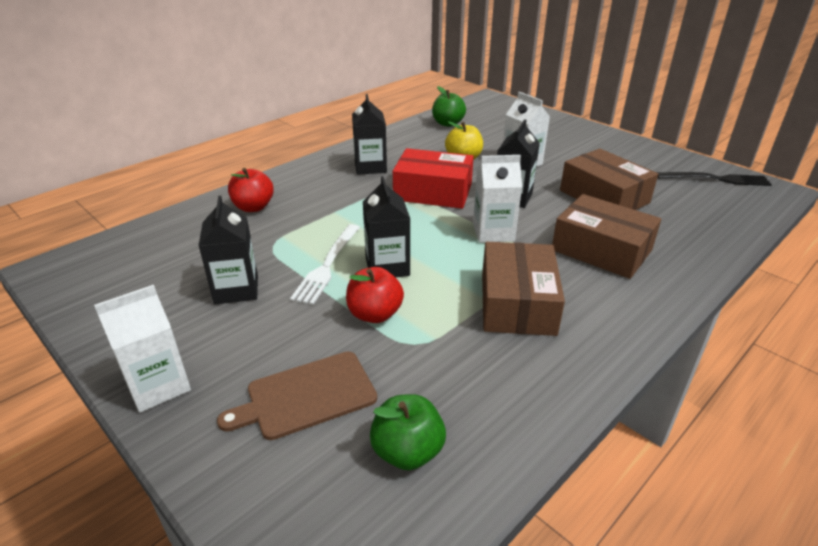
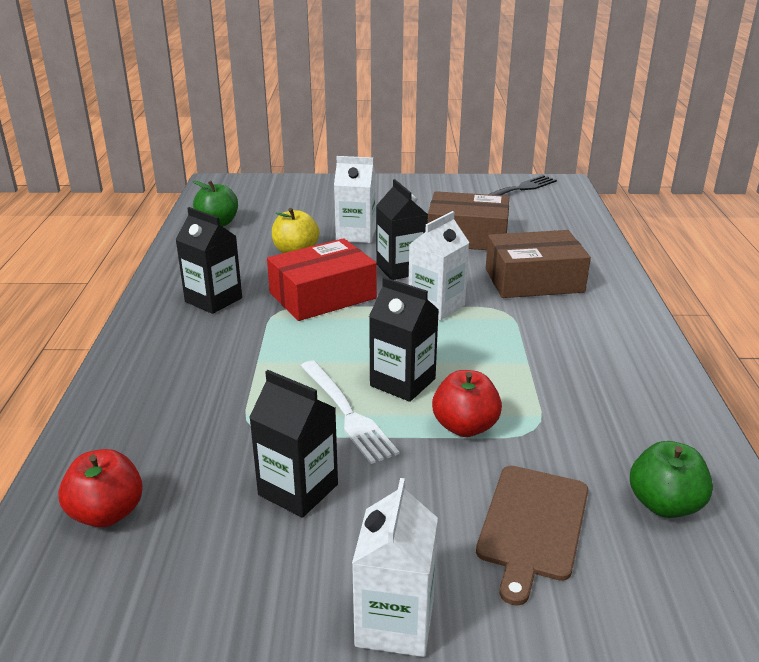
camera: 45 degrees left, 5 degrees down
(253, 207) = (153, 404): red apple -> red apple (107, 513)
(517, 303) = (548, 352): brown box -> none

